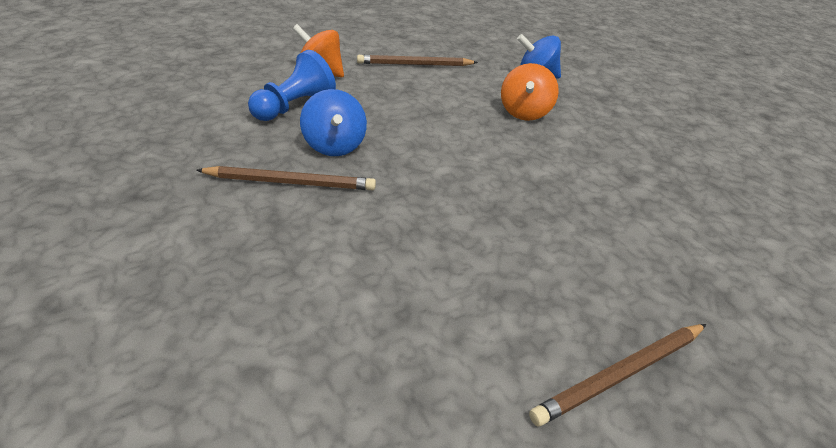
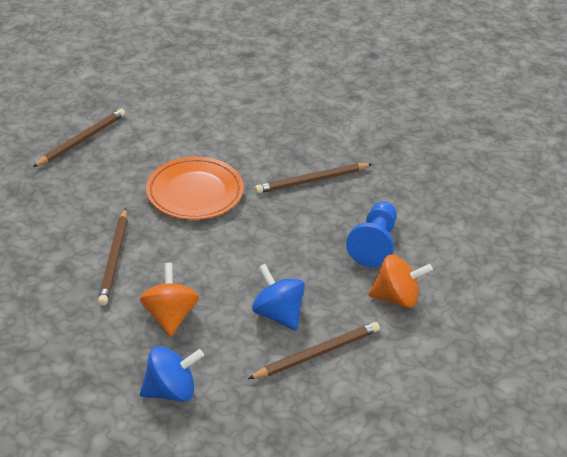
camera: 160 degrees right, 0 degrees up
(334, 146) = (309, 217): blue spinning top -> blue spinning top (278, 314)
(453, 213) = (195, 192): none -> orange plate
(572, 169) = (114, 259): none -> brown pencil

